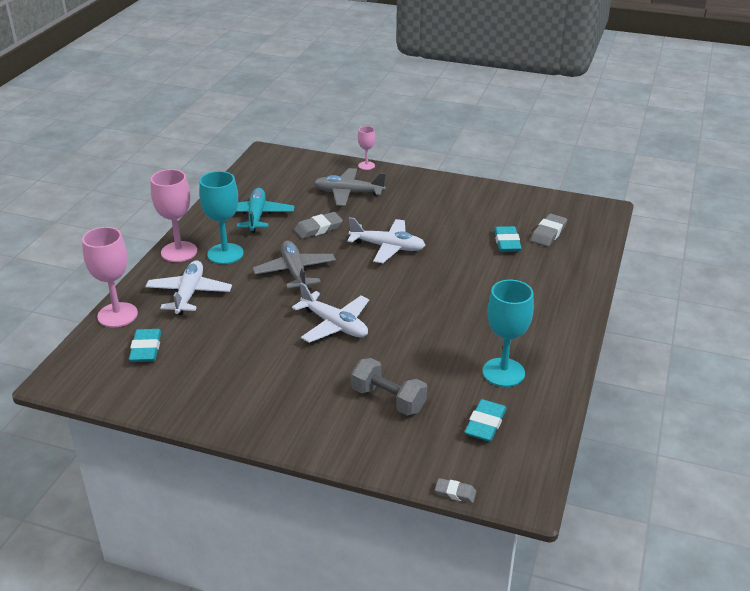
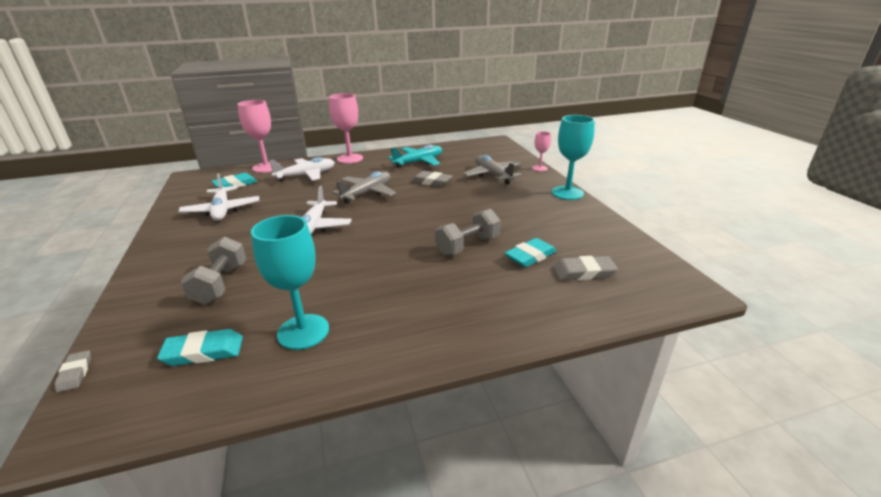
camera: 55 degrees right, 5 degrees down
(225, 254) = (363, 169): turquoise goblet -> turquoise goblet (567, 193)
(387, 247) = (443, 210): white plane -> white plane (222, 210)
(462, 261) = (468, 246): none -> grey dumbbell

